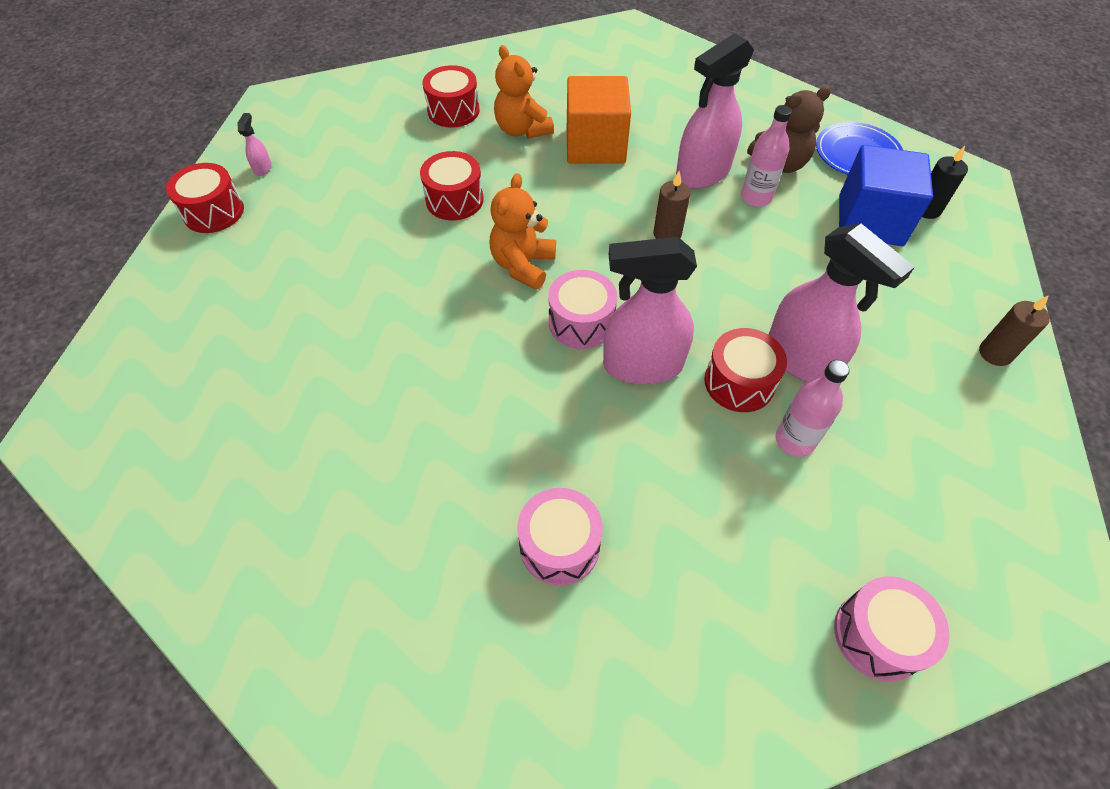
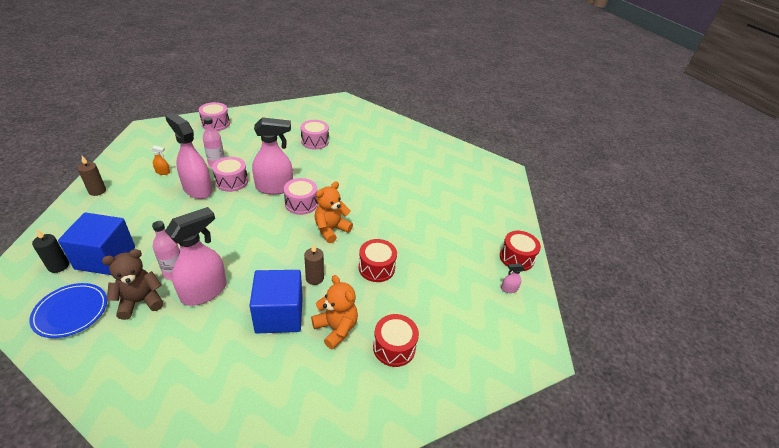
camera: 170 degrees right, 15 degrees down
(263, 168) = (508, 289): pink spray bottle -> pink spray bottle turned 90 degrees clockwise
(523, 265) = (331, 229): orange teddy bear -> orange teddy bear turned 150 degrees counterclockwise
(595, 145) = (279, 314): orange cube -> blue cube
(667, 234) = (244, 248): brown candle -> brown candle (314, 278)
(739, 382) = (232, 181): red drum -> pink drum
(902, 410) = (163, 172): none -> orange spray bottle

